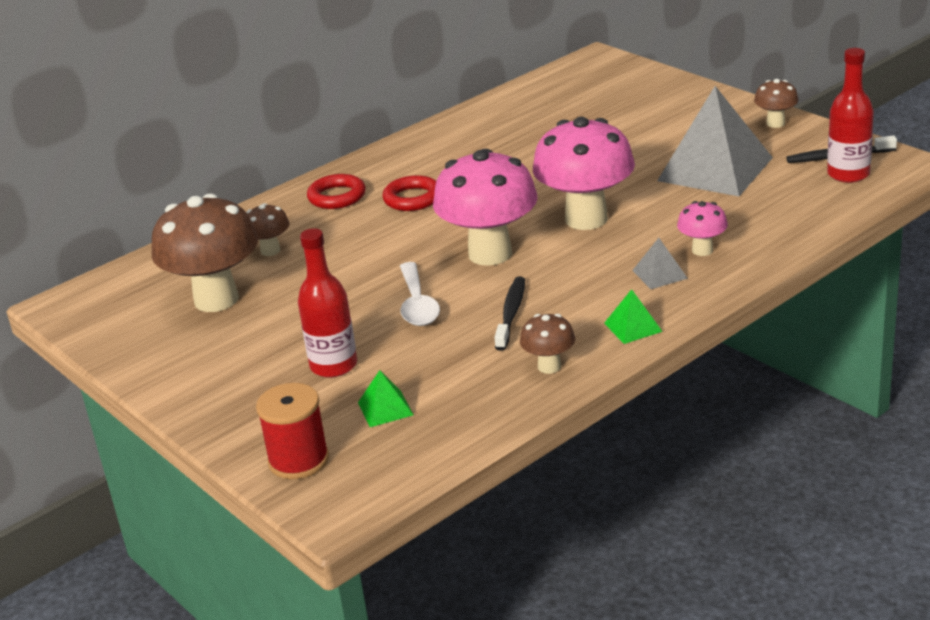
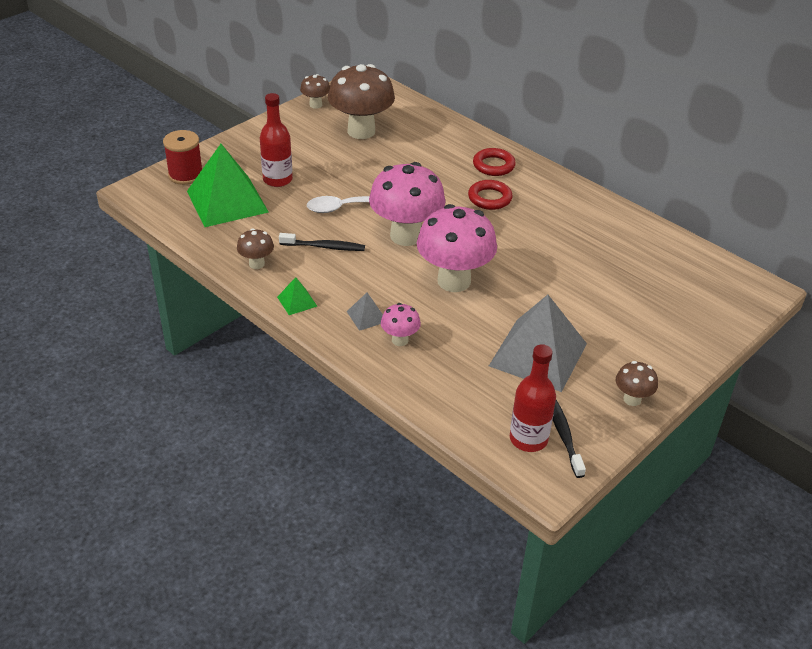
camera: 80 degrees right, 10 degrees up
(270, 251) = (419, 145): brown mushroom -> brown mushroom (315, 105)
(385, 408) = (227, 201): green pyramid -> green pyramid, size x2.37

